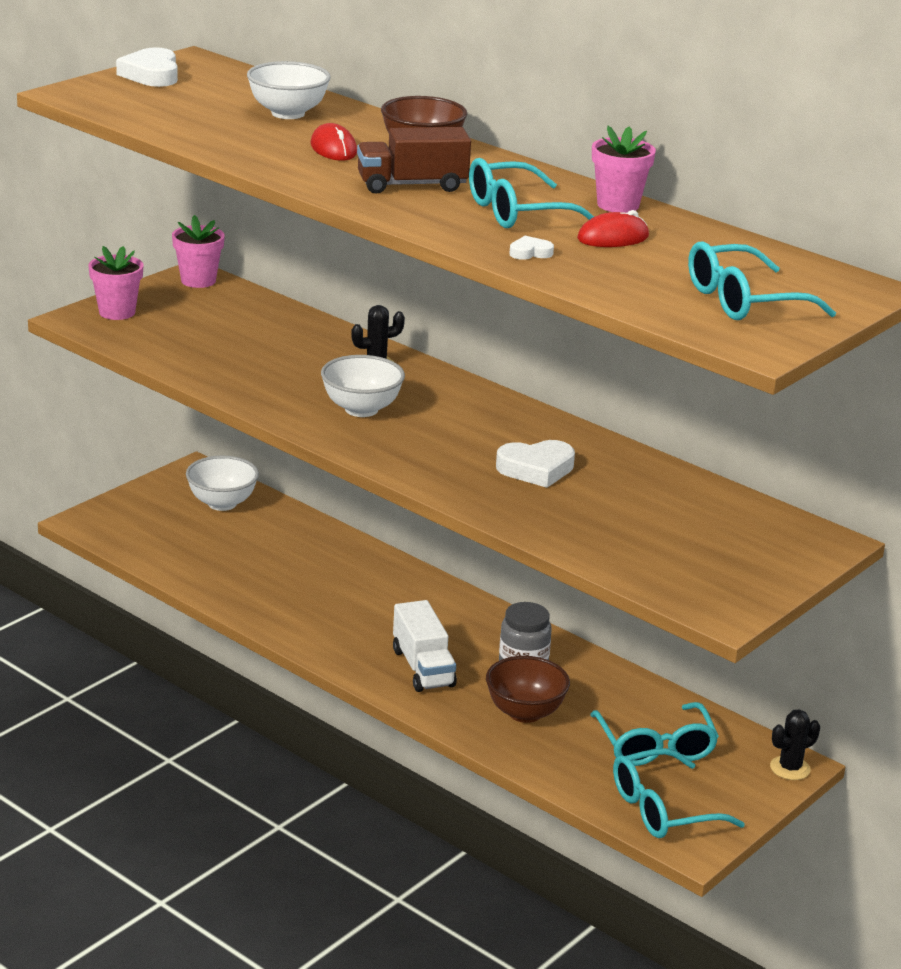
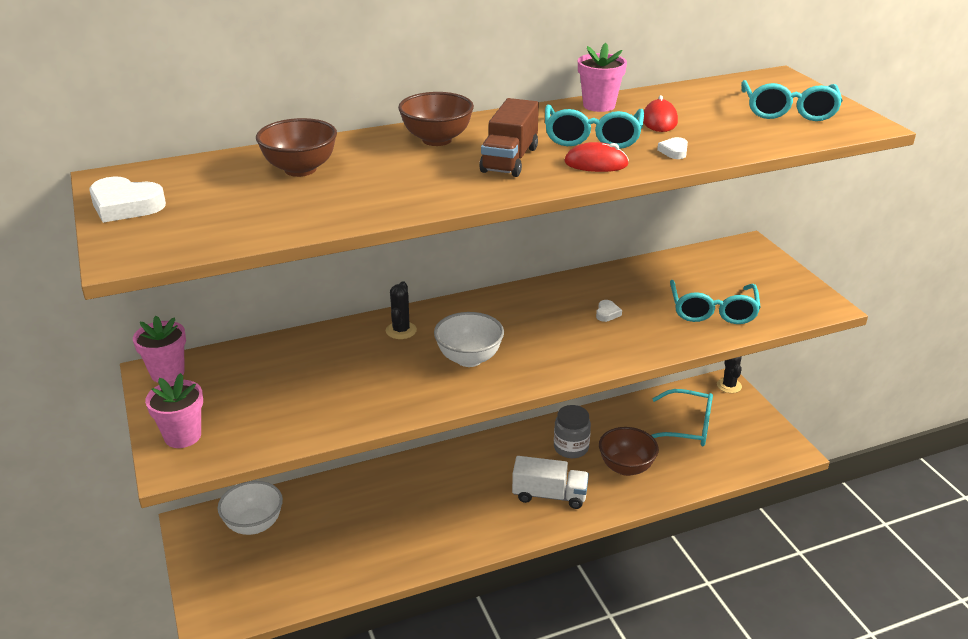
camera: 60 degrees left, 5 degrees up
(288, 113) = (300, 169): white bowl -> brown bowl
(333, 149) = (402, 170): red mouse -> red mouse (596, 163)
(536, 469) = (607, 313): white heart -> white heart, size x0.51
(662, 809) = (752, 449): turquoise glasses -> turquoise glasses (712, 311)

